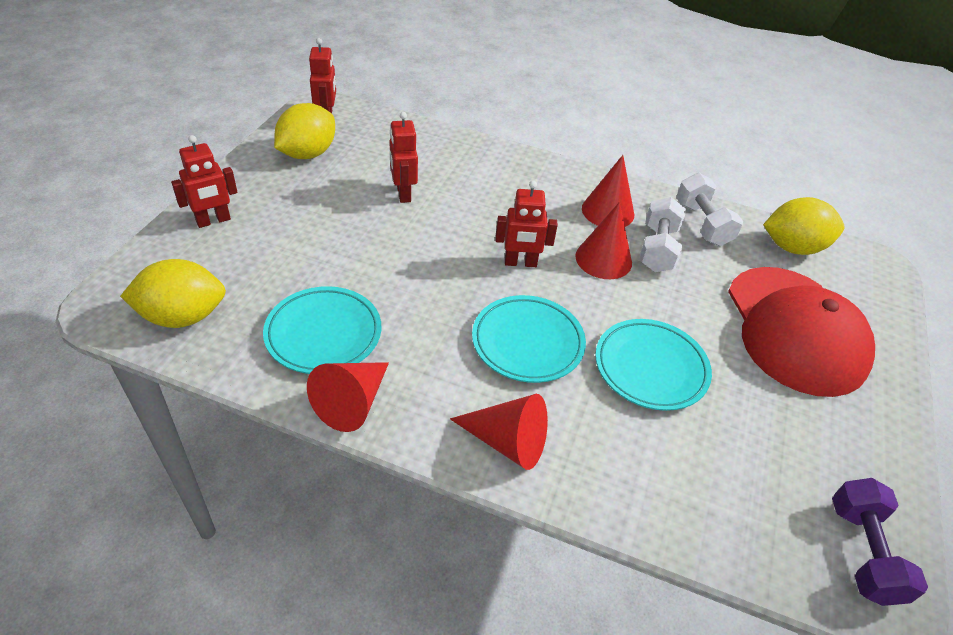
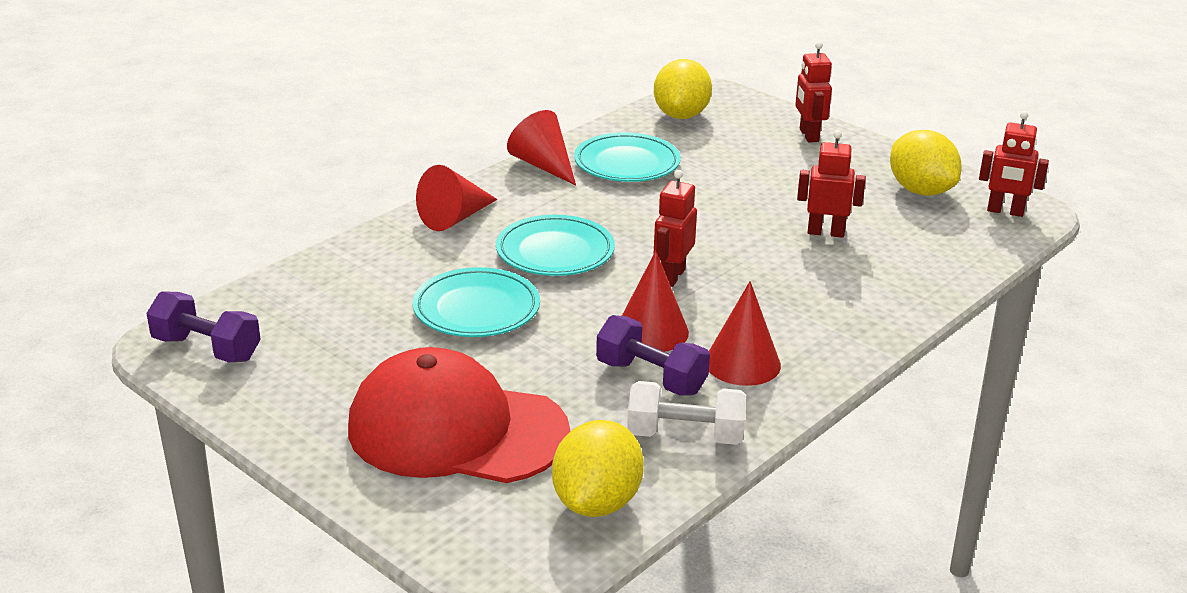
camera: 115 degrees right, 15 degrees down
(657, 249) = (651, 377): white dumbbell -> purple dumbbell

